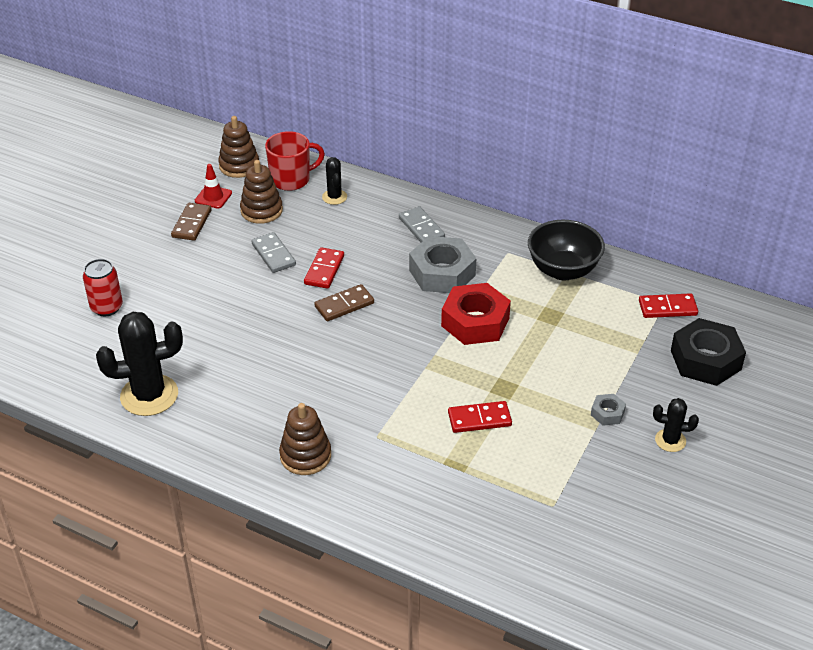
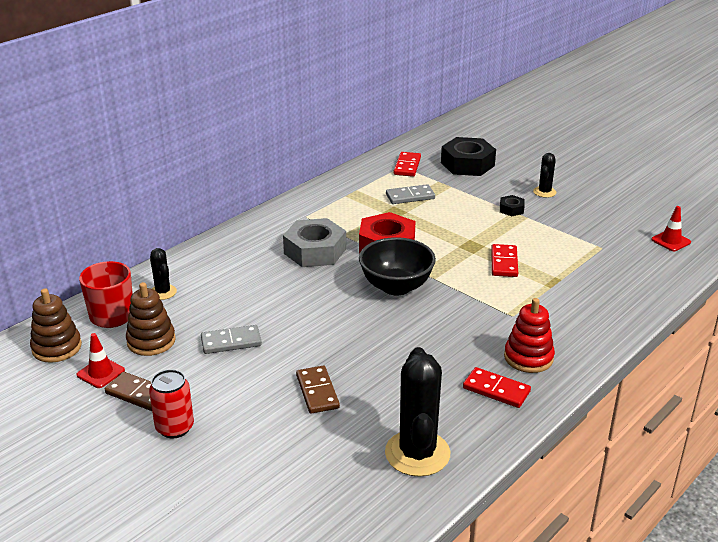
camera: 75 degrees left, 10 degrees down
(107, 307) = (253, 477): red can -> red can (175, 427)
(305, 456) = (528, 357): brown stacking toy -> red stacking toy
(324, 270) = (274, 313): red domino -> red domino (496, 390)
(334, 197) = (163, 292): black cactus -> black cactus turned 60 degrees clockwise
(344, 305) = (332, 309): brown domino -> brown domino (317, 392)
(421, 228) = (245, 251): grey domino -> grey domino (410, 196)
(563, 270) = (342, 197): black bowl -> black bowl (396, 286)
(602, 577) = (671, 241): none -> red traffic cone
(607, 413) = (511, 209): grey nut -> black nut

